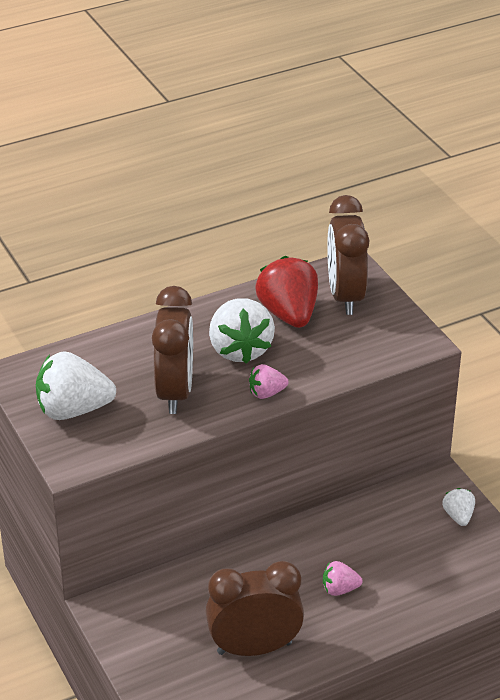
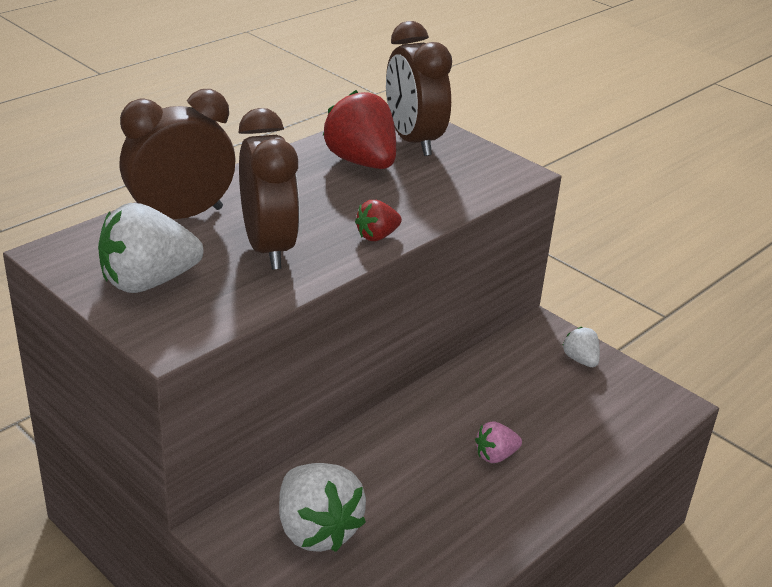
camera: 20 degrees left, 5 degrees down
(240, 349) = (324, 199): white strawberry -> white strawberry (316, 530)
(254, 648) = (429, 541): brown clock -> brown clock (181, 216)
(266, 393) = (377, 236): pink strawberry -> red strawberry

